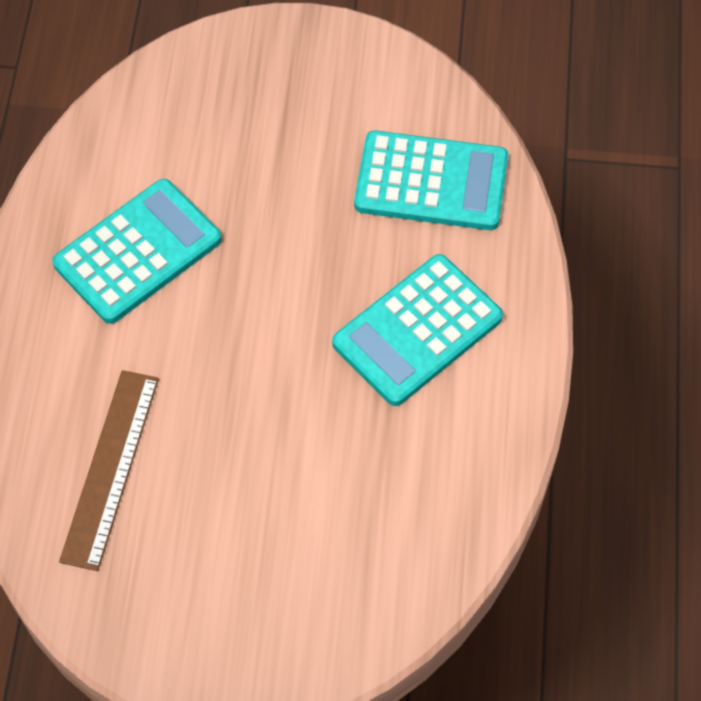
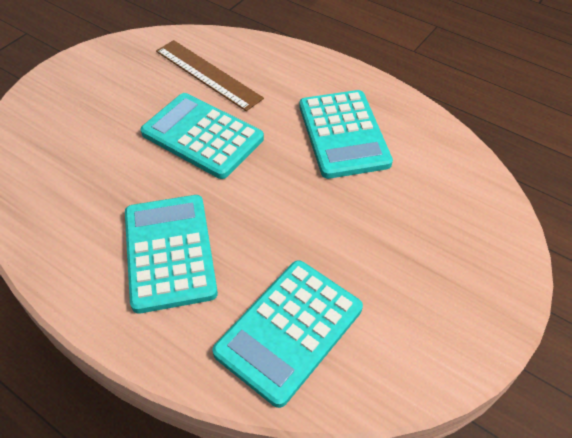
camera: 120 degrees right, 10 degrees down
(232, 402) = (202, 136): none -> turquoise calculator

